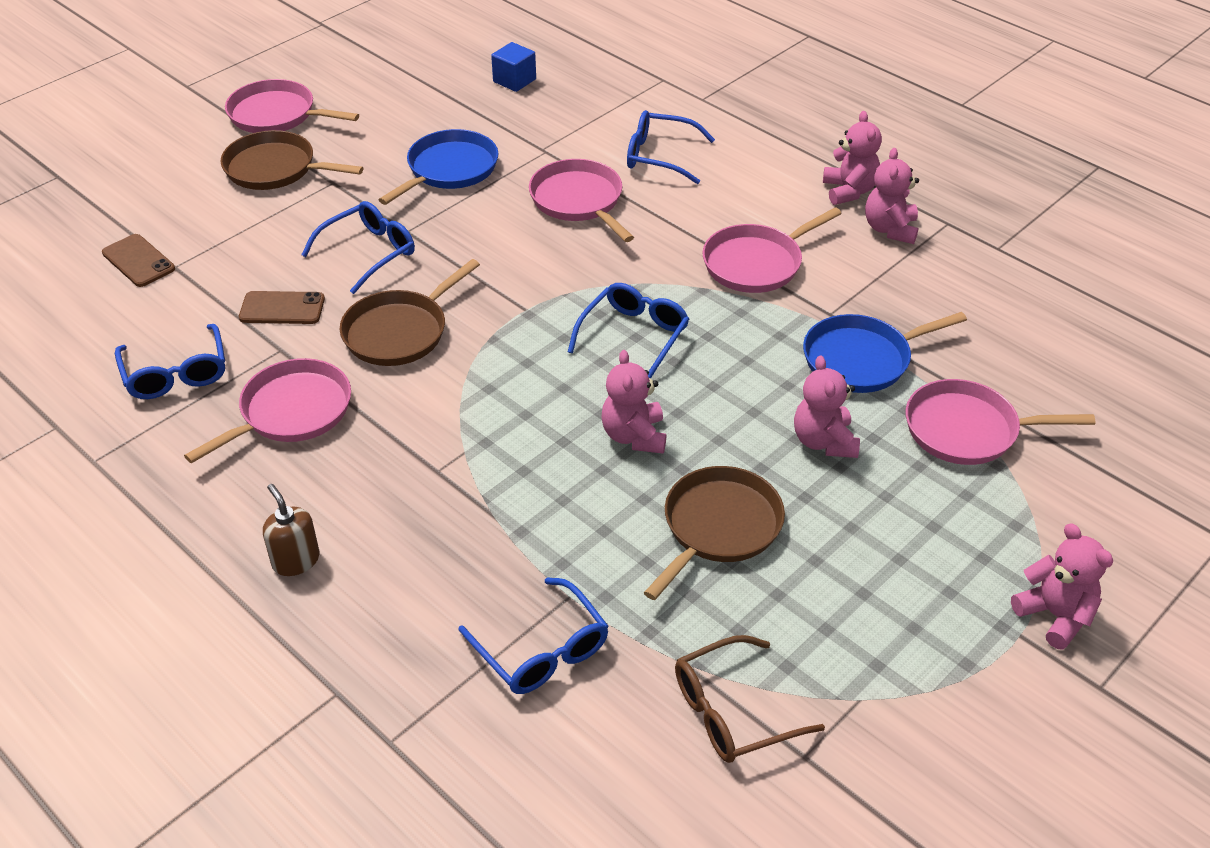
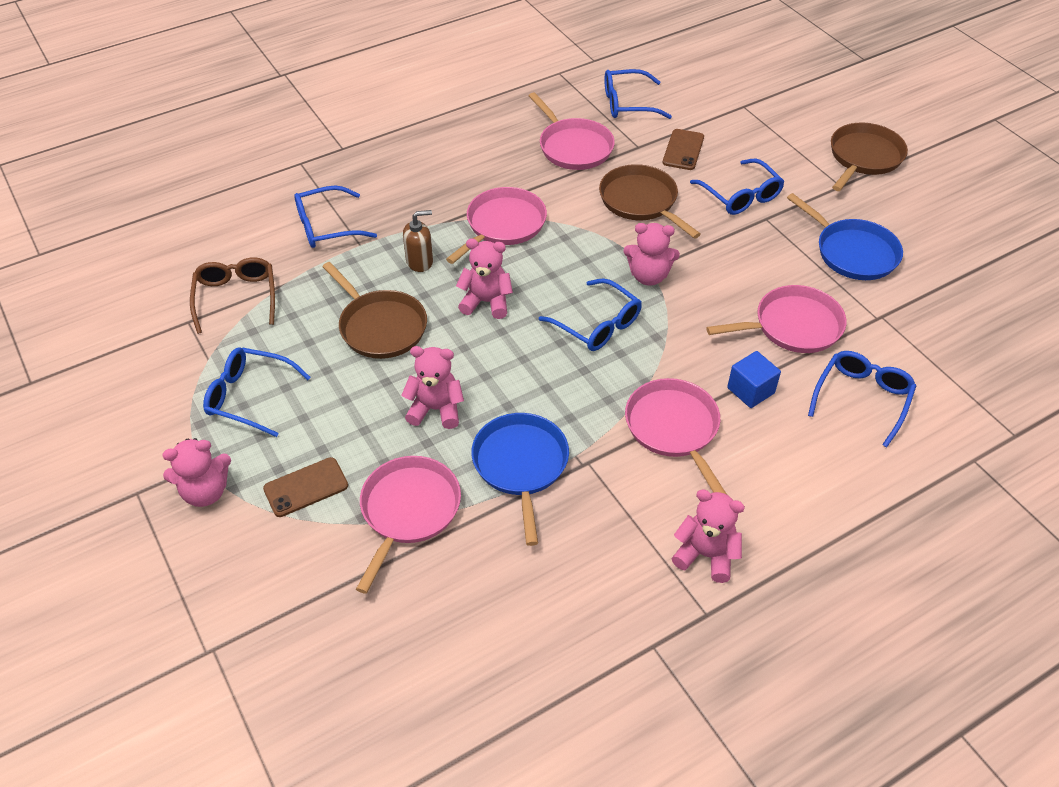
camera: 105 degrees right, 5 degrees up
(138, 261) = (753, 91): brown phone -> brown phone (306, 487)
(276, 115) = (947, 163): pink pan -> pink pan (503, 225)
(295, 560) = (444, 140): brown soap dispenser -> brown soap dispenser (420, 261)
(514, 80) = (1009, 316): blue cube -> blue cube (750, 390)
(849, 191) = (780, 541): pink teddy bear -> pink teddy bear (648, 276)
(898, 626) = (249, 396): none -> blue glasses

